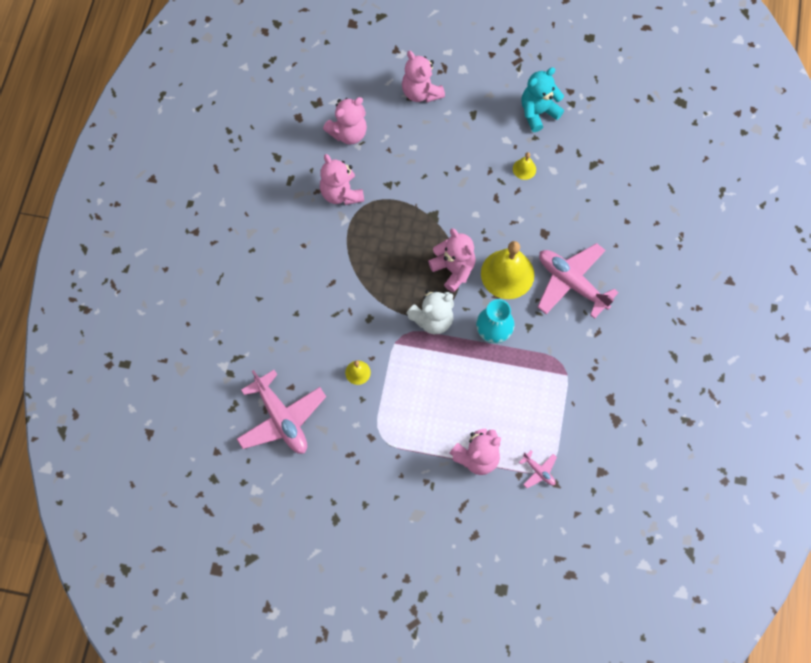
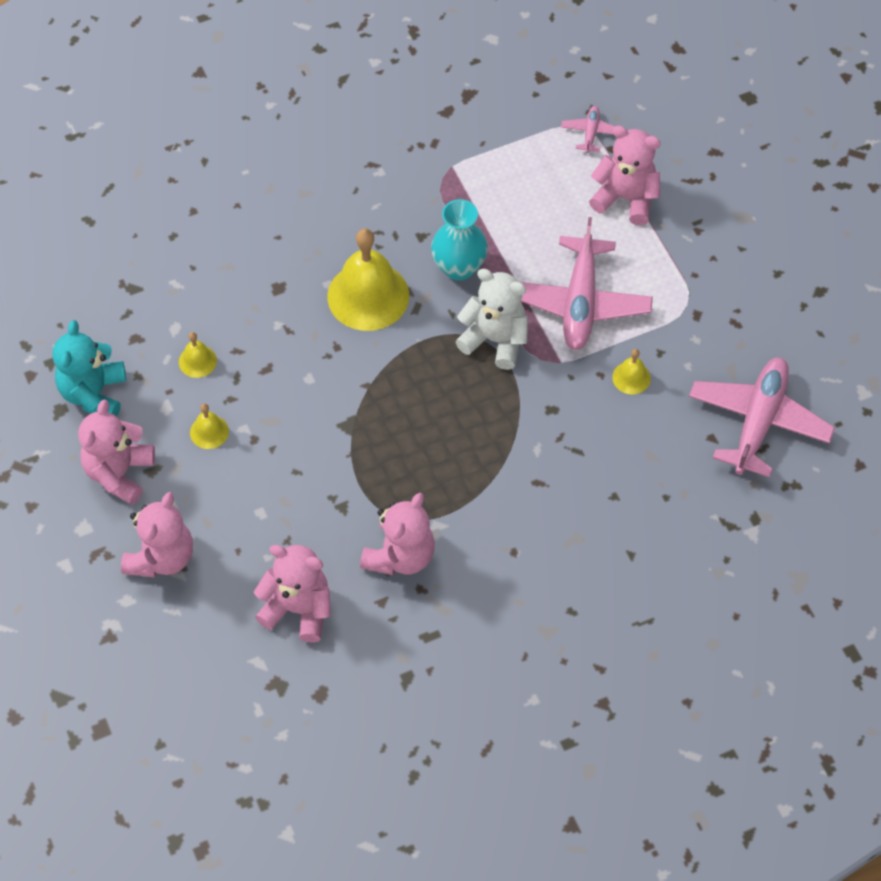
camera: 125 degrees left, 10 degrees down
(453, 269) = (408, 357): pink teddy bear -> pink teddy bear (119, 473)
(477, 150) = (209, 432): none -> yellow bell
(538, 112) = (94, 394): turquoise teddy bear -> turquoise teddy bear turned 75 degrees clockwise
(571, 283) = (327, 223): pink plane -> pink plane (580, 302)

